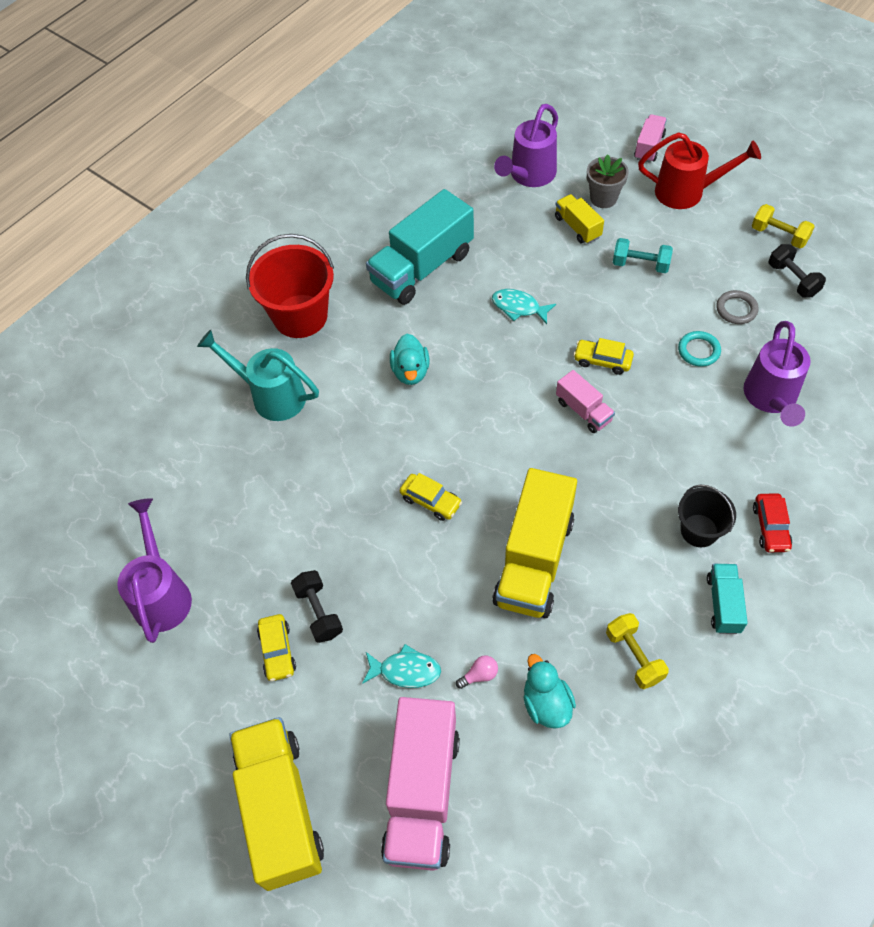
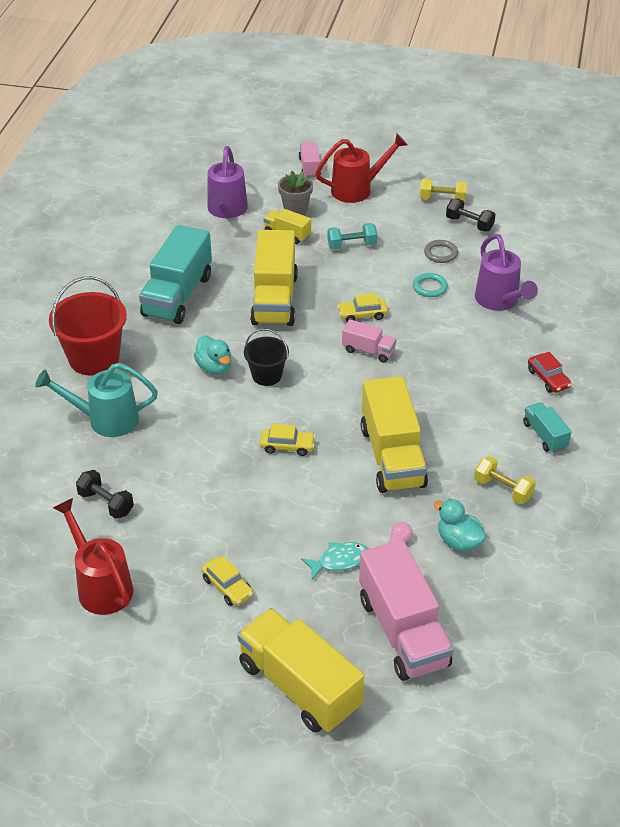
camera: 30 degrees left, 15 degrees down
(162, 594) = (101, 586): purple watering can -> red watering can
(319, 612) = (244, 549): black dumbbell -> black dumbbell (106, 503)
(519, 307) = (275, 299): turquoise fish -> yellow truck
(699, 530) = (500, 397): black bucket -> black bucket (267, 375)

